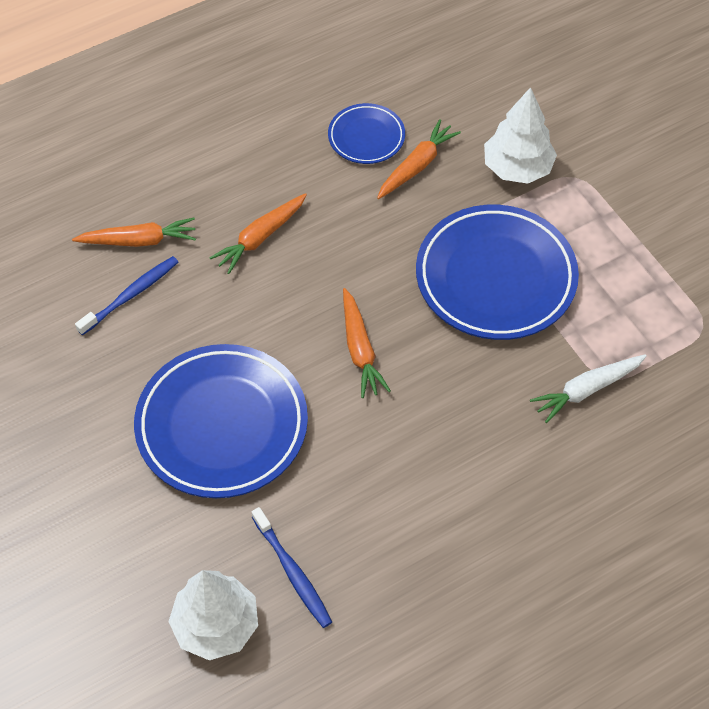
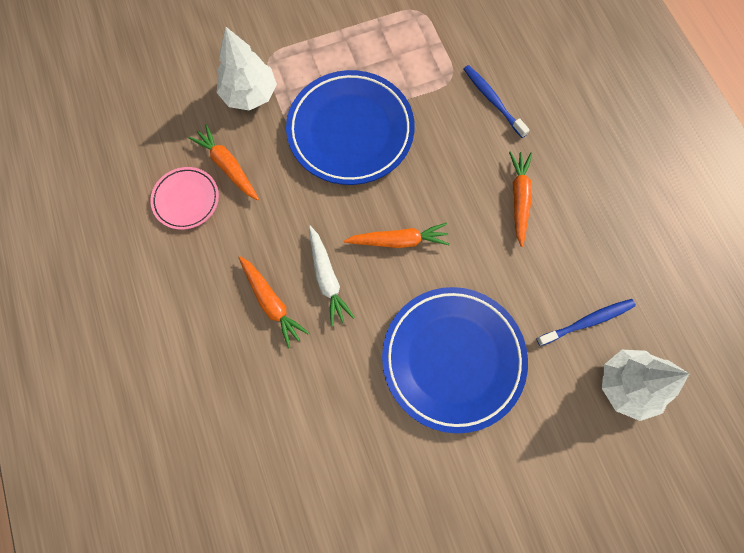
camera: 80 degrees left, 15 degrees up
(131, 295) = (308, 424): blue toothbrush -> blue toothbrush (492, 100)
(139, 241) = (250, 411): orange carrot -> orange carrot (519, 199)
(366, 137) = (186, 200): blue plate -> pink plate
(587, 390) = (459, 93): white carrot -> white carrot (327, 278)

